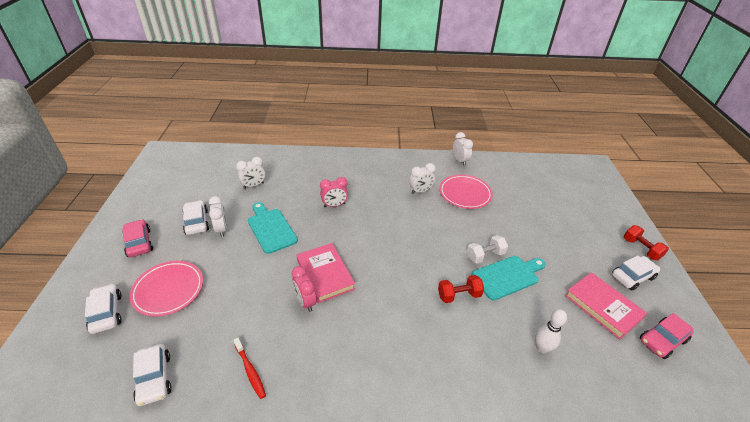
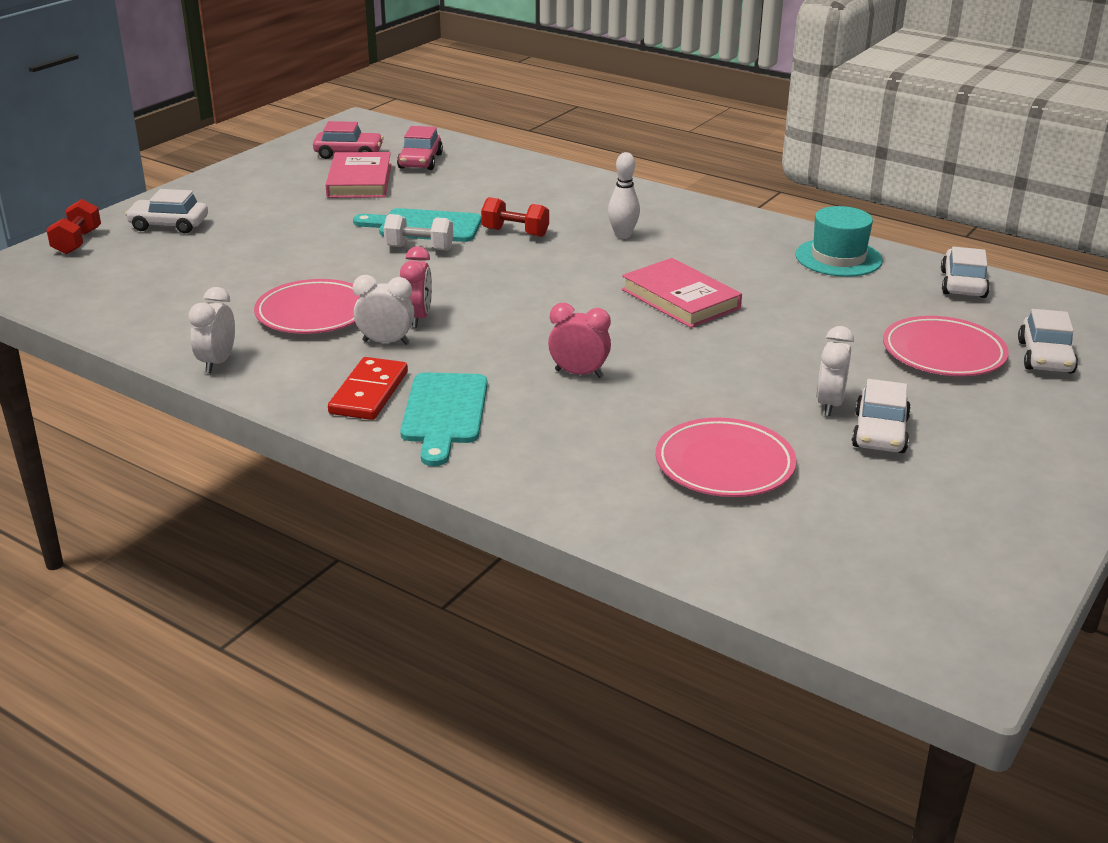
camera: 145 degrees left, 10 degrees down
(139, 243) = (1004, 433): pink car -> pink car (420, 161)
(250, 371) = (838, 258): red toothbrush -> turquoise hat
(253, 185) = (724, 465): white clock -> pink plate
(271, 228) = (731, 377): turquoise cutting board -> turquoise cutting board (444, 413)
(305, 302) = (732, 284): pink clock -> pink clock (418, 318)
(325, 274) = (680, 299): pink book -> pink book turned 45 degrees counterclockwise
(397, 168) = (369, 393): none -> red domino
(542, 348) = (483, 183): white bowling pin -> white bowling pin (623, 235)
(632, 276) = (271, 184): white car -> white car (169, 225)
(641, 249) = (200, 193): red dumbbell -> red dumbbell (77, 242)

